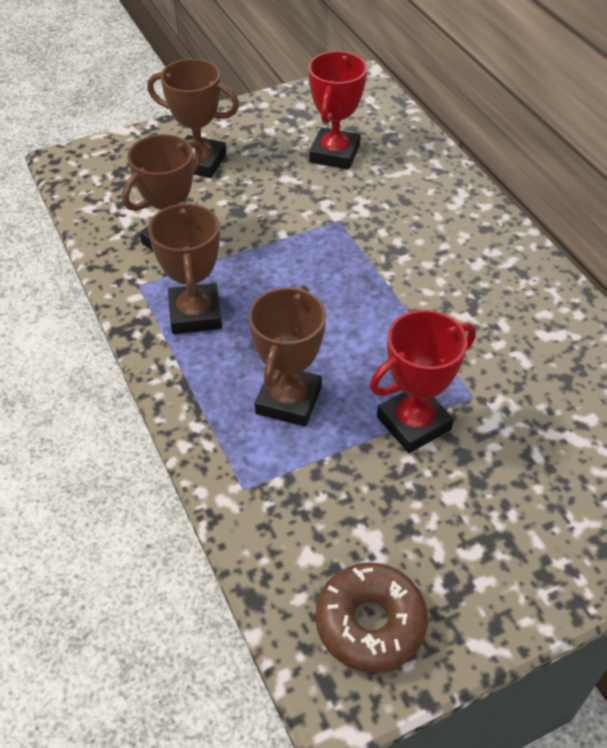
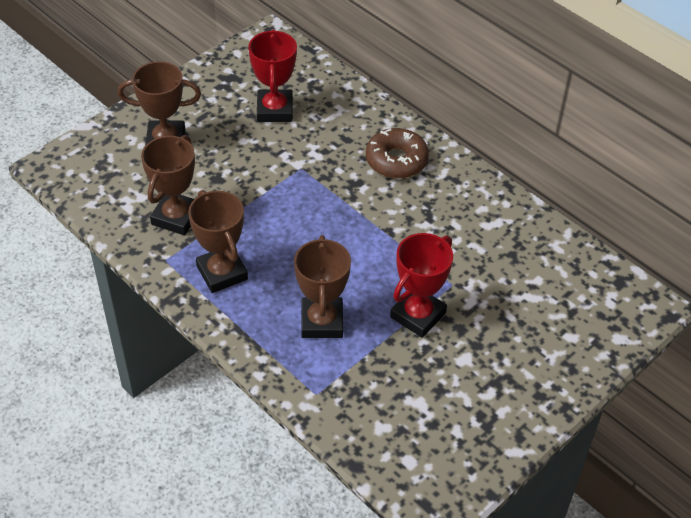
camera: 20 degrees left, 0 degrees up
(370, 623) = (439, 458): brown donut -> brown donut (396, 160)

